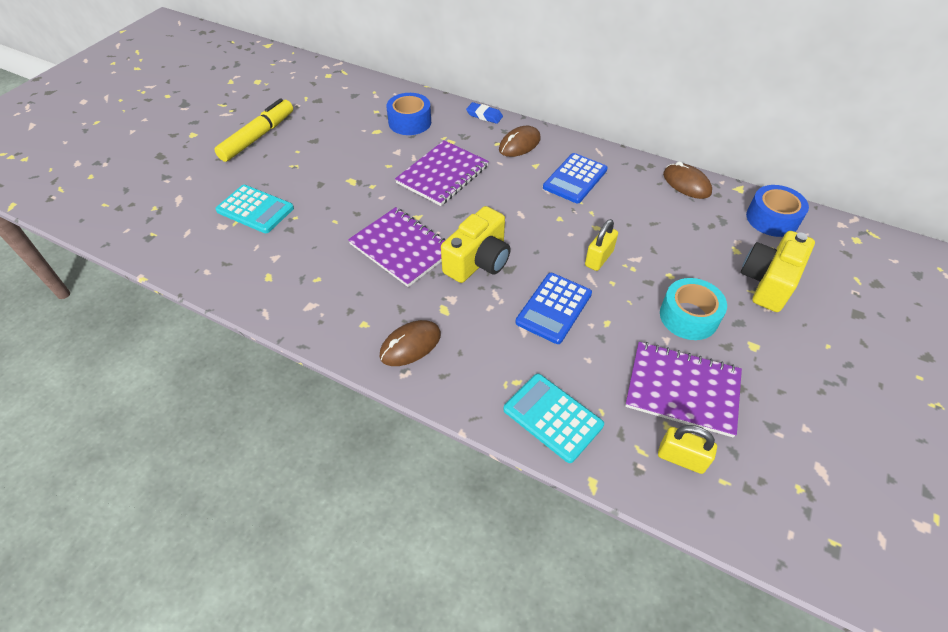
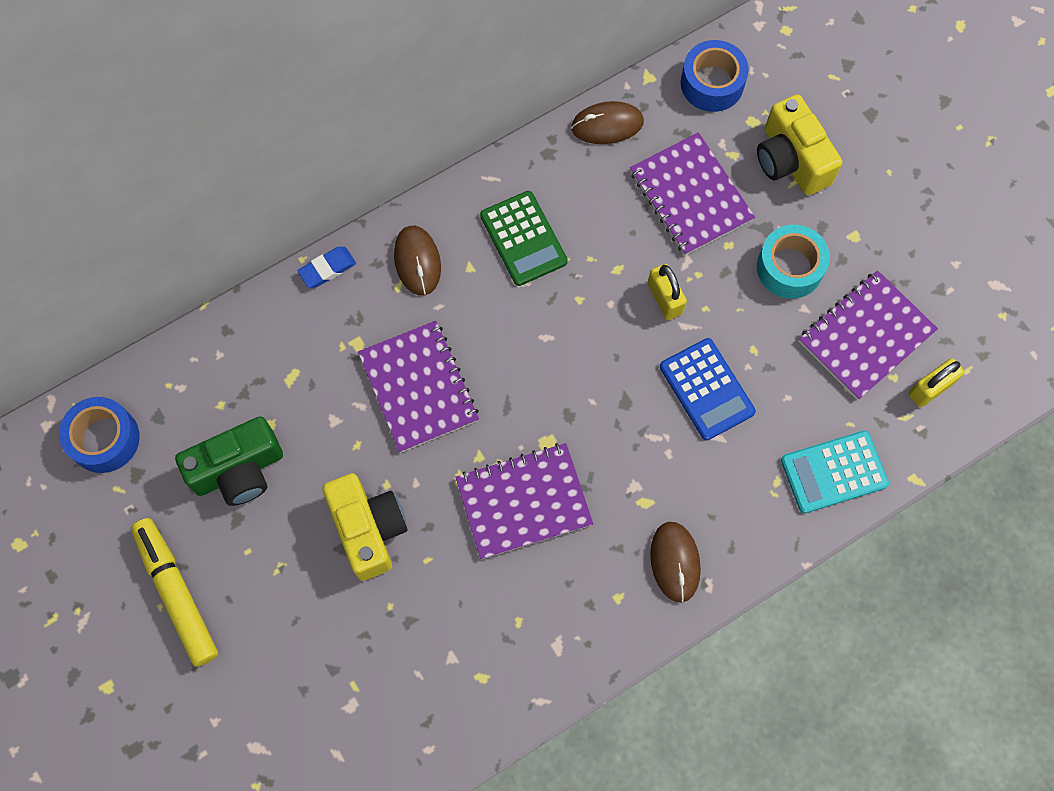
camera: 60 degrees left, 20 degrees up
(255, 209) = (344, 651): turquoise calculator -> none
(343, 130) = (239, 470): none -> green camera
(410, 122) = (278, 372): blue tape -> blue tape (104, 439)
(478, 261) = (595, 428): yellow camera -> yellow camera (368, 529)
(575, 179) = (523, 239): blue calculator -> green calculator
(683, 241) = (690, 196): none -> purple notebook

